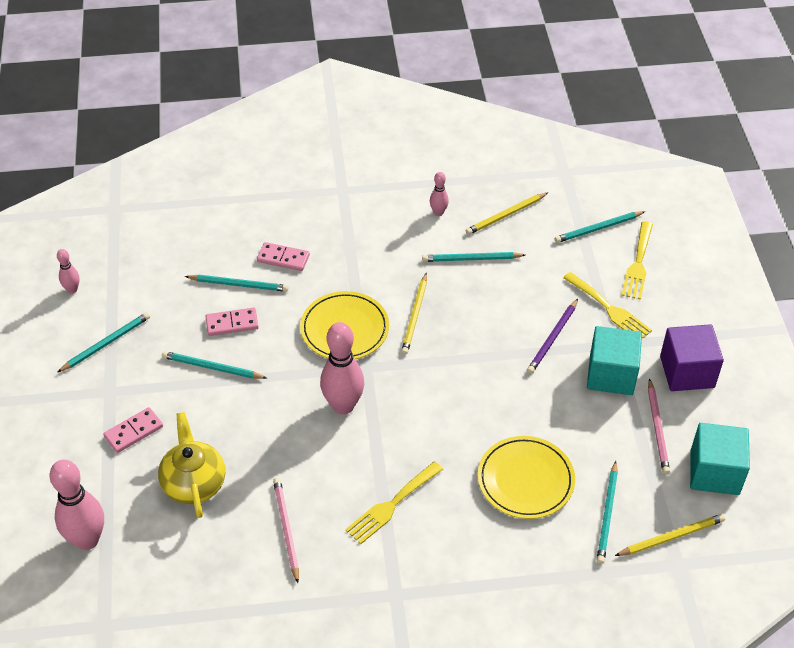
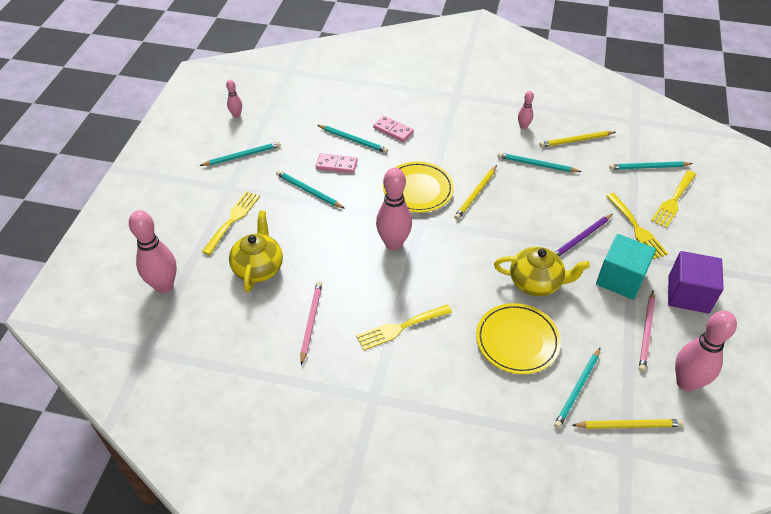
camera: 20 degrees right, 0 degrees up
(133, 431) = (233, 220): pink domino -> yellow fork
(522, 406) = (536, 282): none -> yellow teapot
(714, 472) = (686, 383): turquoise cube -> pink bowling pin

